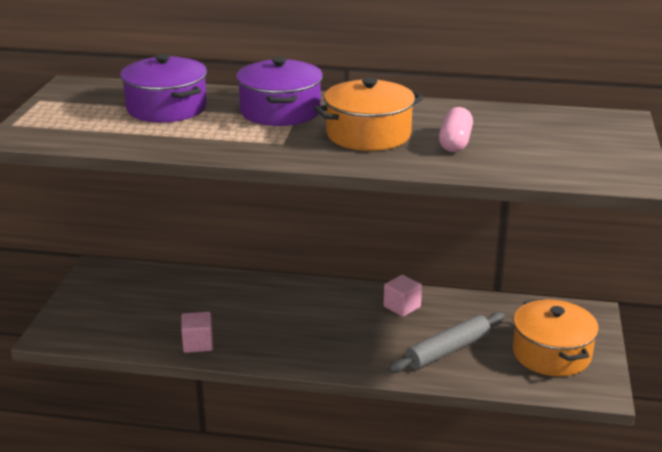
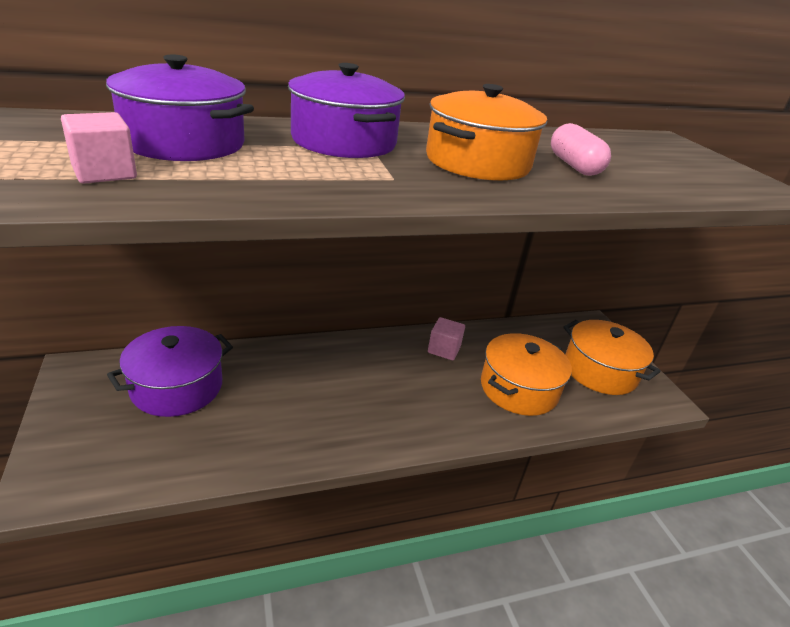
camera: 30 degrees left, 5 degrees up
(160, 293) = (177, 387): none -> purple pot
(198, 344) = (262, 448): pink cube -> pink cube (104, 172)
(447, 350) = (519, 389): grey rolling pin -> orange pot

